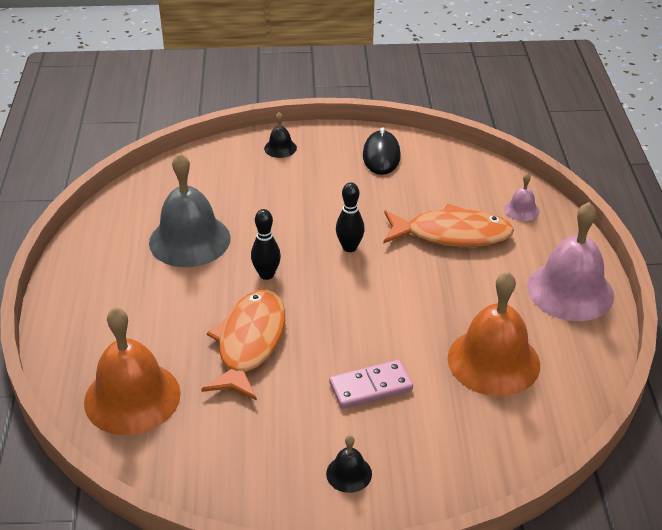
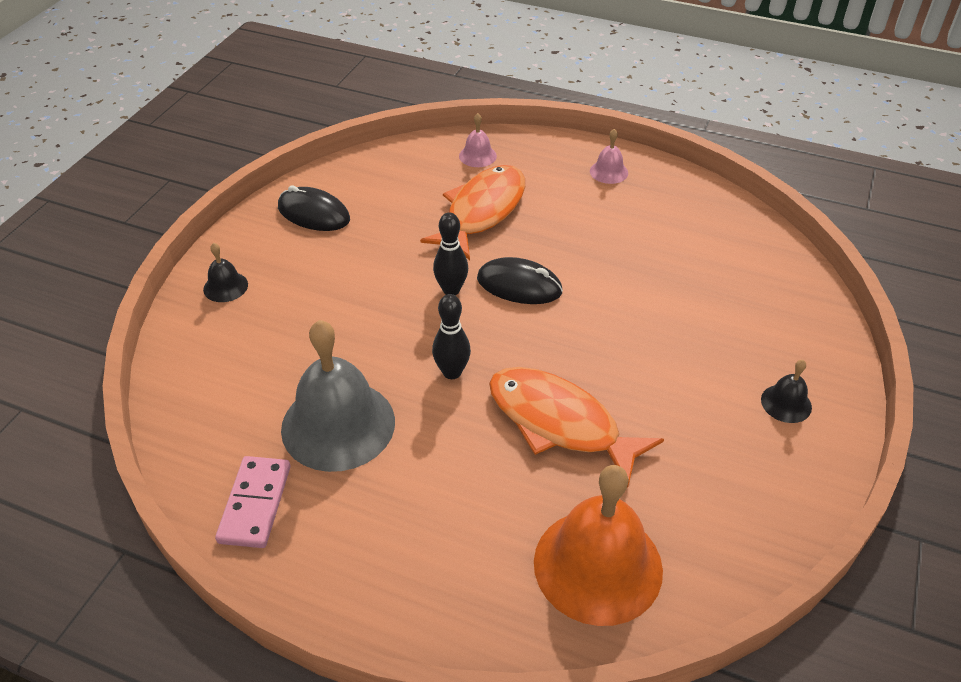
camera: 65 degrees left, 5 degrees up
(370, 387) = (673, 346): pink domino -> pink domino (255, 504)
(380, 280) = (519, 285): none -> black mouse
(493, 361) = (676, 251): orange bell -> none
(570, 291) = (608, 172): pink bell -> pink bell, size x0.45

